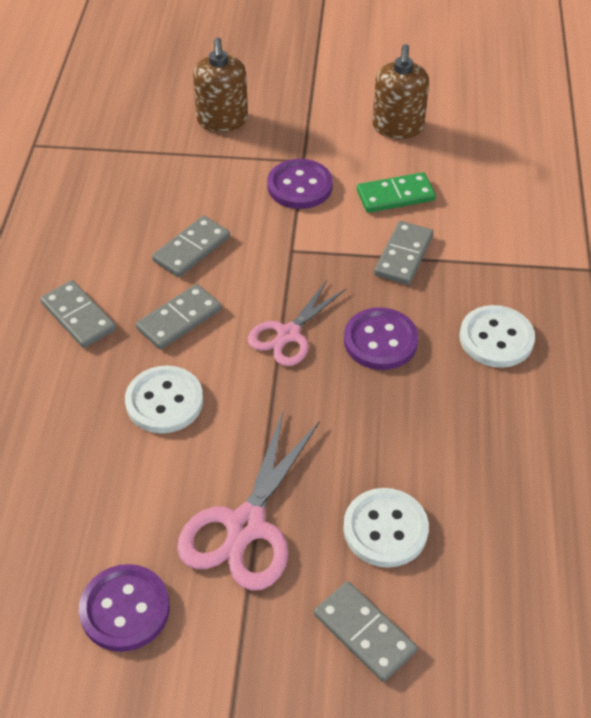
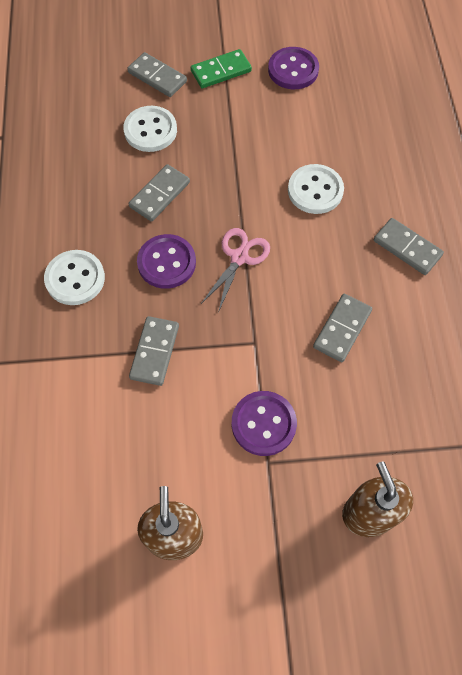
camera: 170 degrees right, 15 degrees up
(179, 319) = (328, 258): grey domino -> grey domino (160, 195)
(246, 526) = (237, 120): pink scissors -> none
(395, 195) = (168, 427): green domino -> green domino (221, 71)

